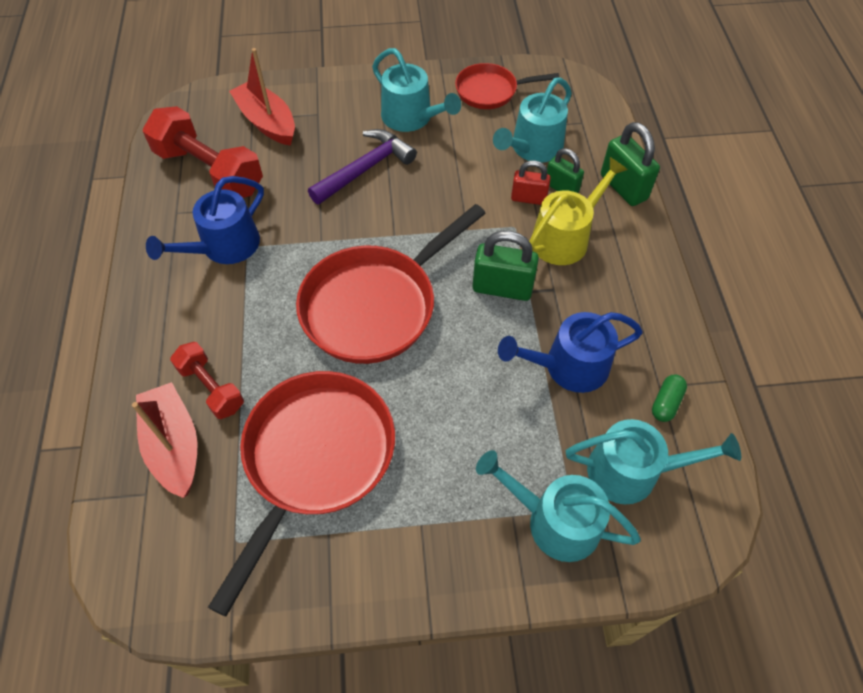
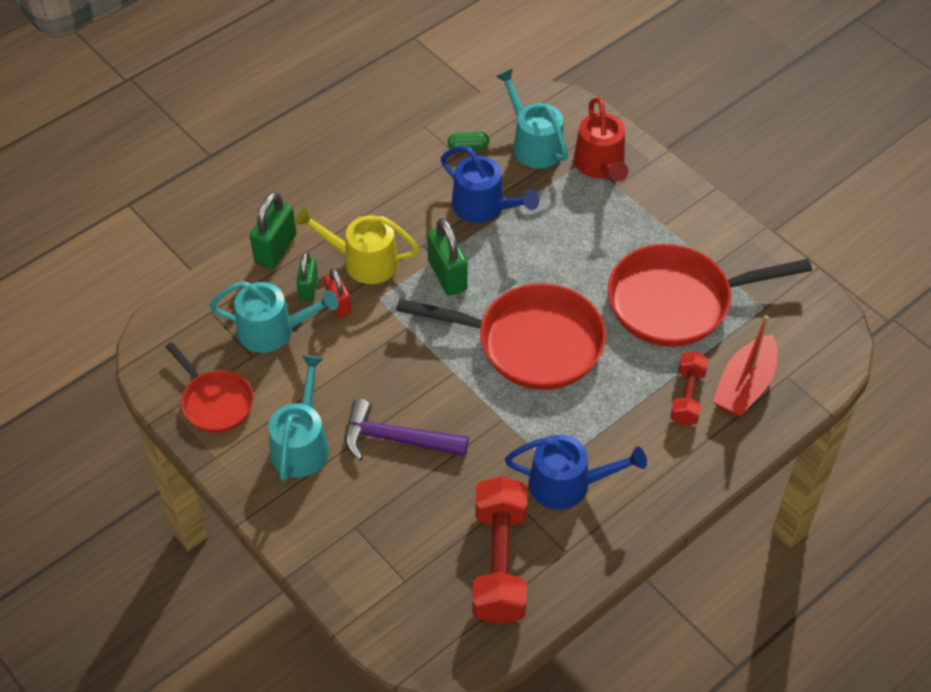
camera: 125 degrees left, 5 degrees down
(267, 122) = (400, 563): red boat -> none
(555, 521) = (600, 165): turquoise watering can -> red watering can

